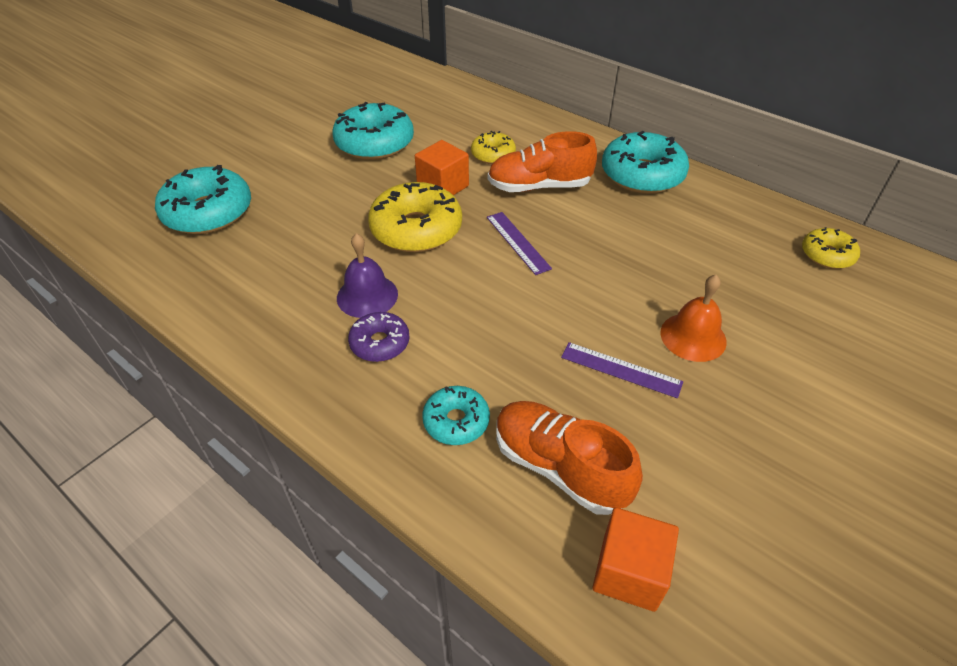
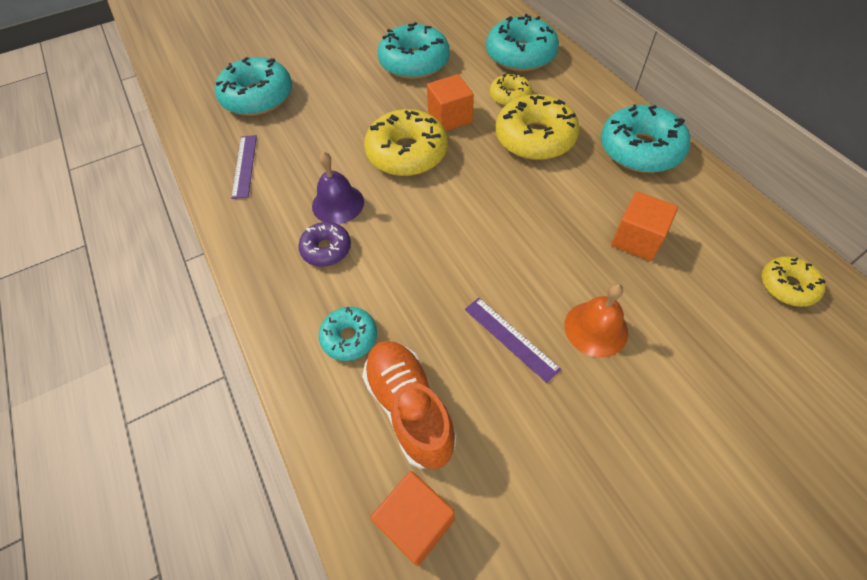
camera: 25 degrees right, 10 degrees up
(482, 116) = (520, 55): none -> turquoise donut
(517, 242) = (486, 188): purple ruler -> purple ruler (244, 166)
(539, 186) = (534, 138): orange shoe -> yellow donut
(684, 251) = (637, 239): none -> orange cube

